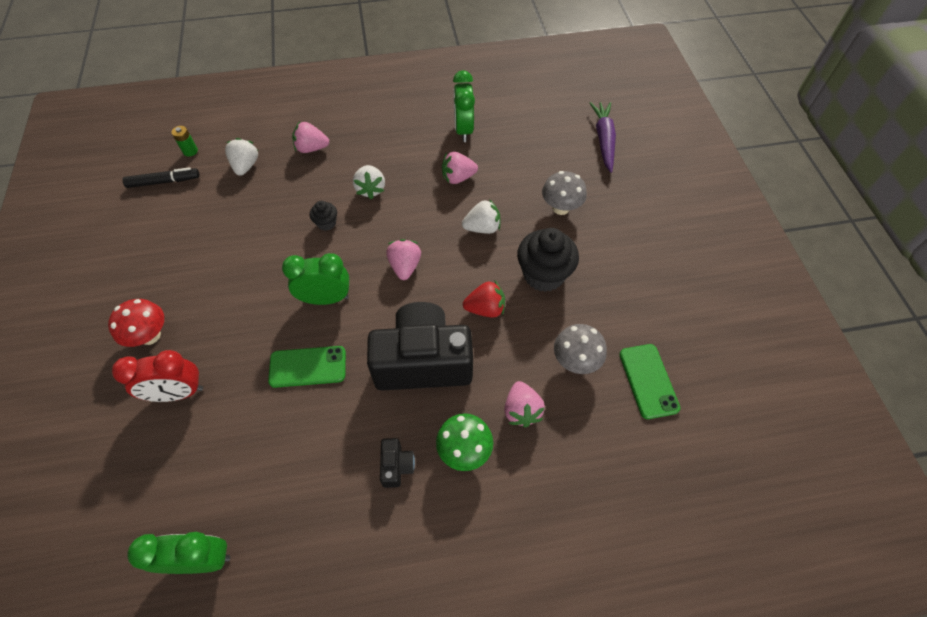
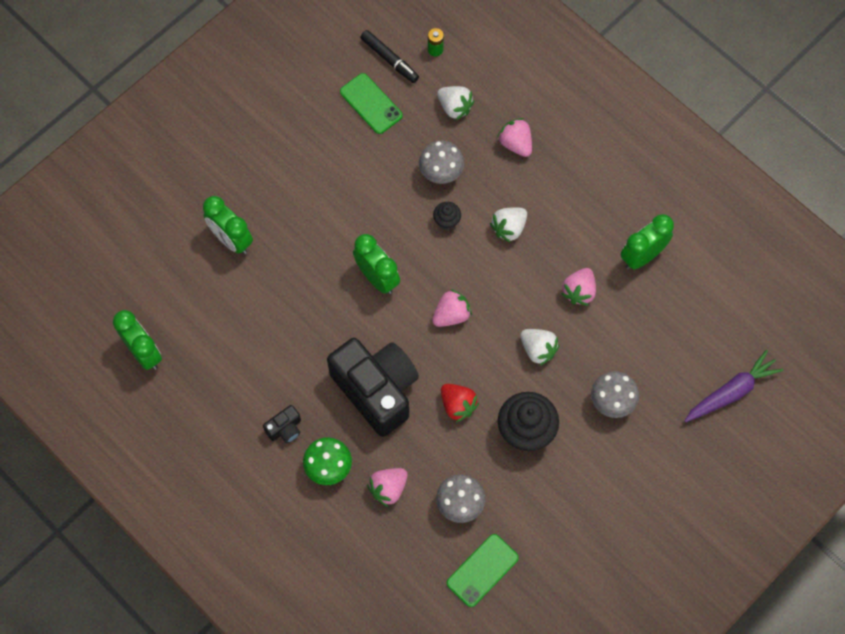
camera: 55 degrees right, 10 degrees up
(150, 336) = (257, 180): red mushroom -> none
(178, 393) = (231, 239): red clock -> green clock
(246, 166) = (454, 107): white strawberry -> white strawberry turned 75 degrees clockwise
(285, 204) = (441, 173): none -> grey mushroom
(308, 367) = (313, 310): green phone -> green phone (371, 104)
(458, 178) = (579, 291): pink strawberry -> pink strawberry turned 105 degrees counterclockwise

